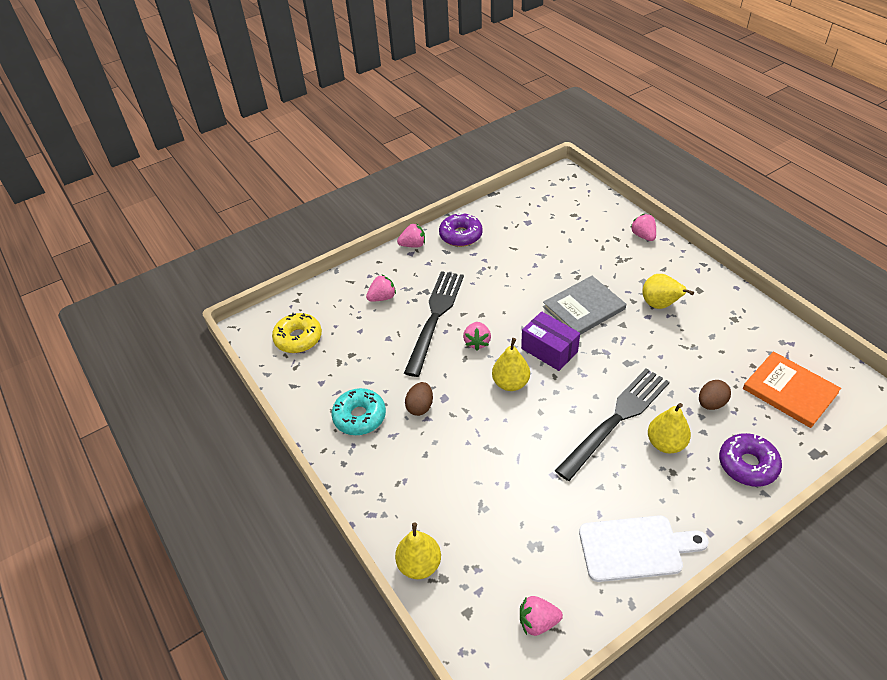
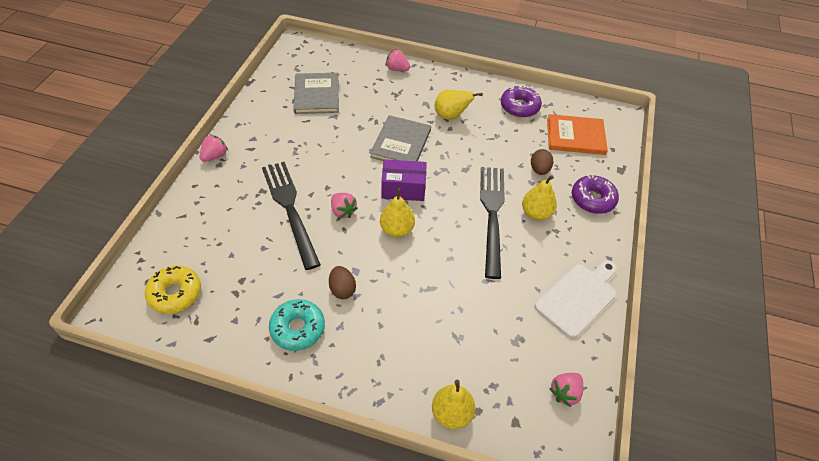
camera: 45 degrees left, 5 degrees up
(382, 297) = (226, 215): pink strawberry -> none
(461, 235) = (252, 129): purple donut -> purple donut (519, 107)
(542, 229) = (317, 95): none -> grey book

